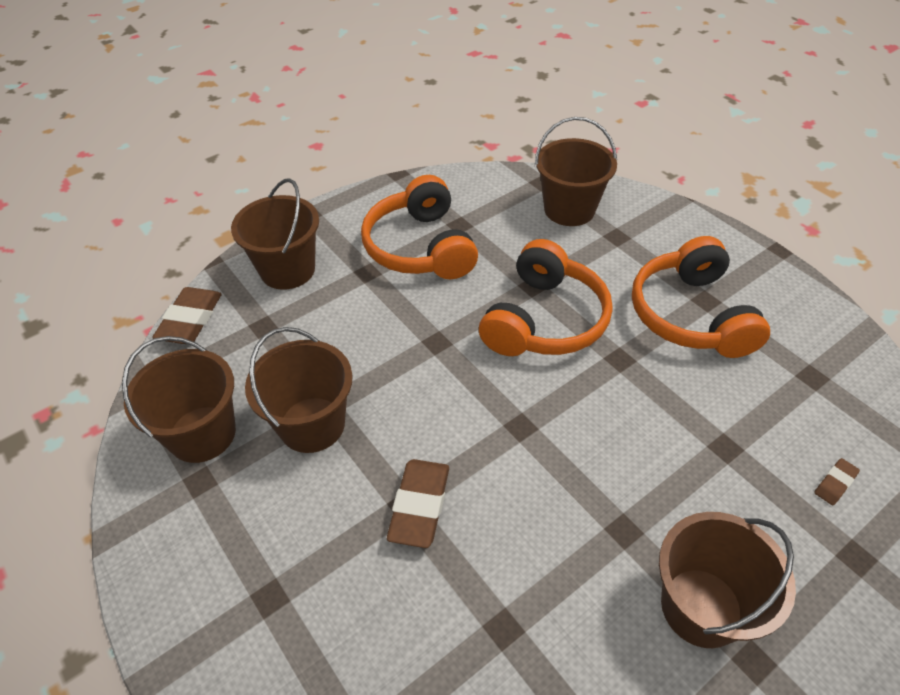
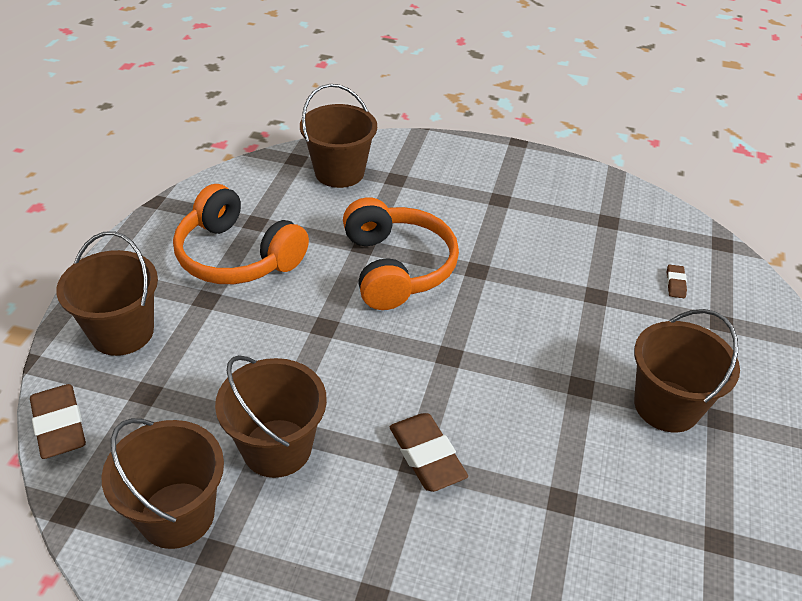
camera: 40 degrees left, 5 degrees down
(691, 315) = (498, 215): orange headphones -> none

